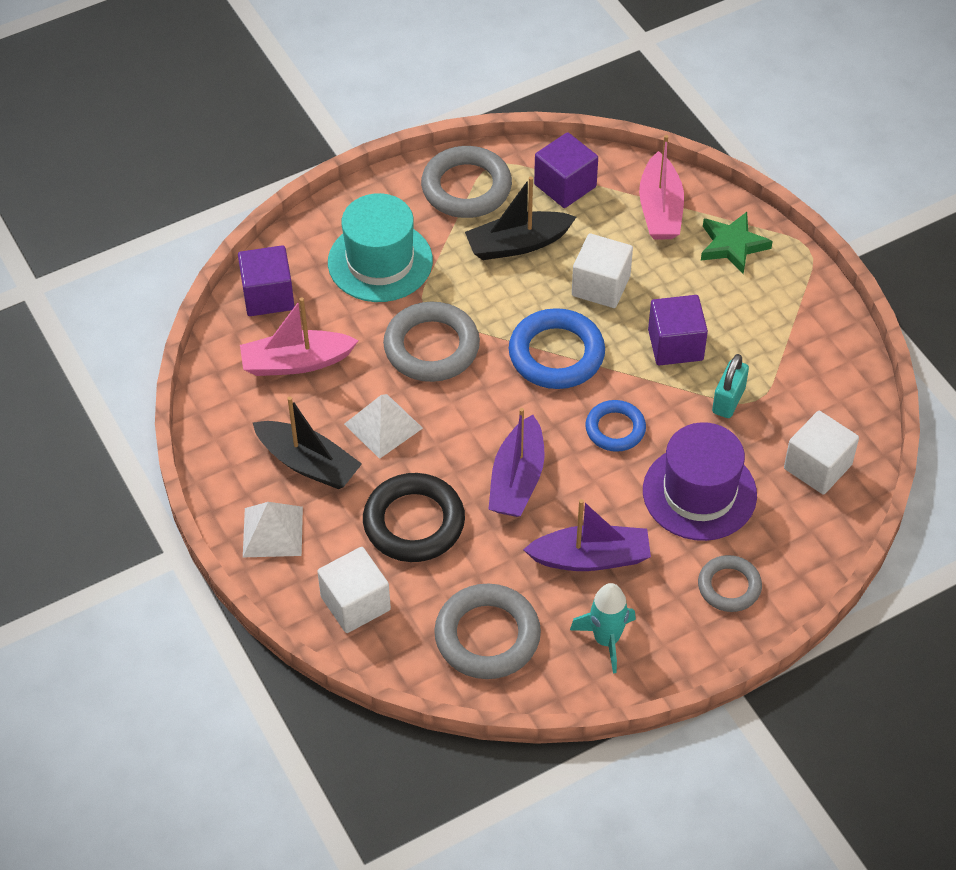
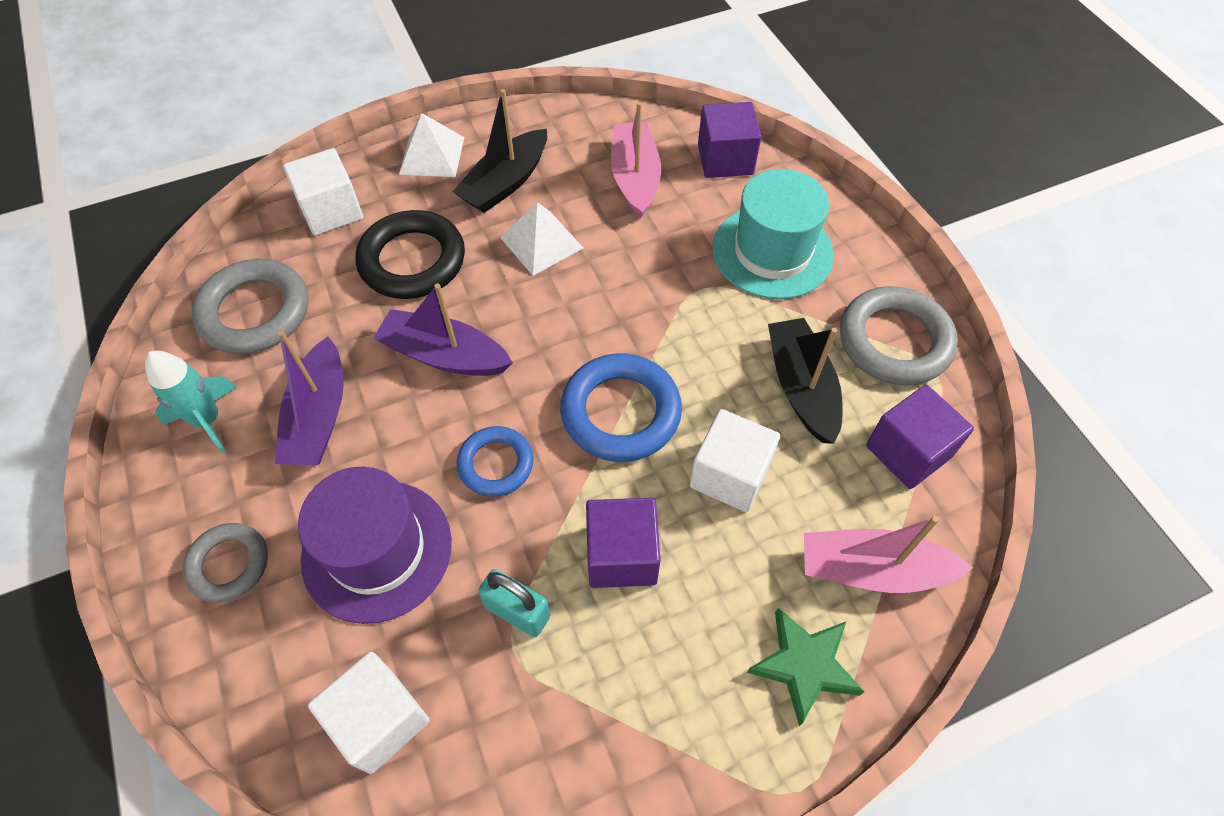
camera: 95 degrees right, 5 degrees up
(431, 347) = (644, 290): grey ring -> none

